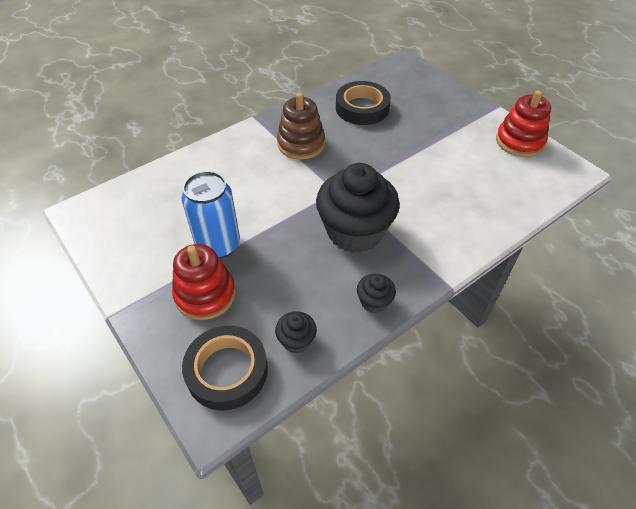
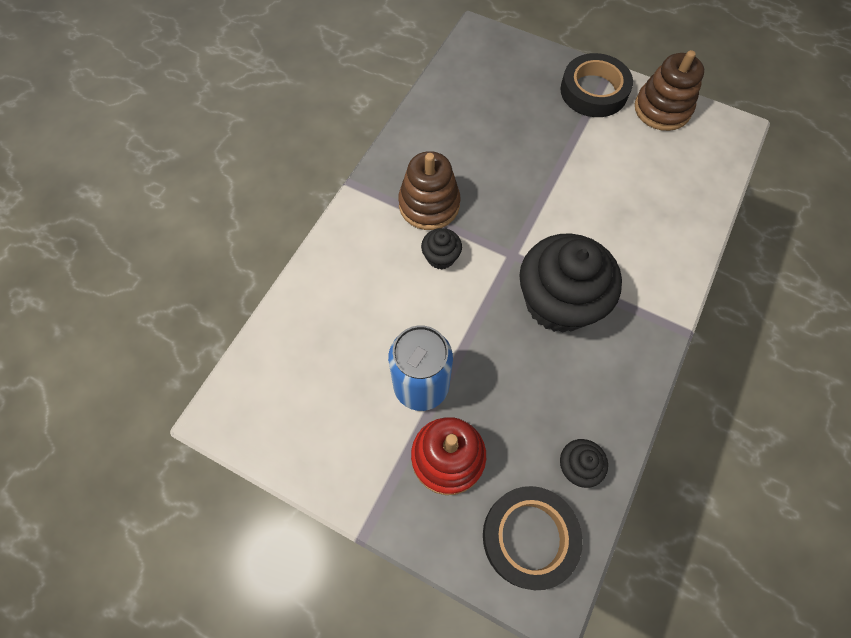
camera: 25 degrees left, 15 degrees up
(362, 108) = (468, 123): black tape -> black tape (593, 91)
(374, 302) = (627, 383): black cupcake -> black cupcake (441, 257)
(519, 141) = (662, 109): red stacking toy -> brown stacking toy

